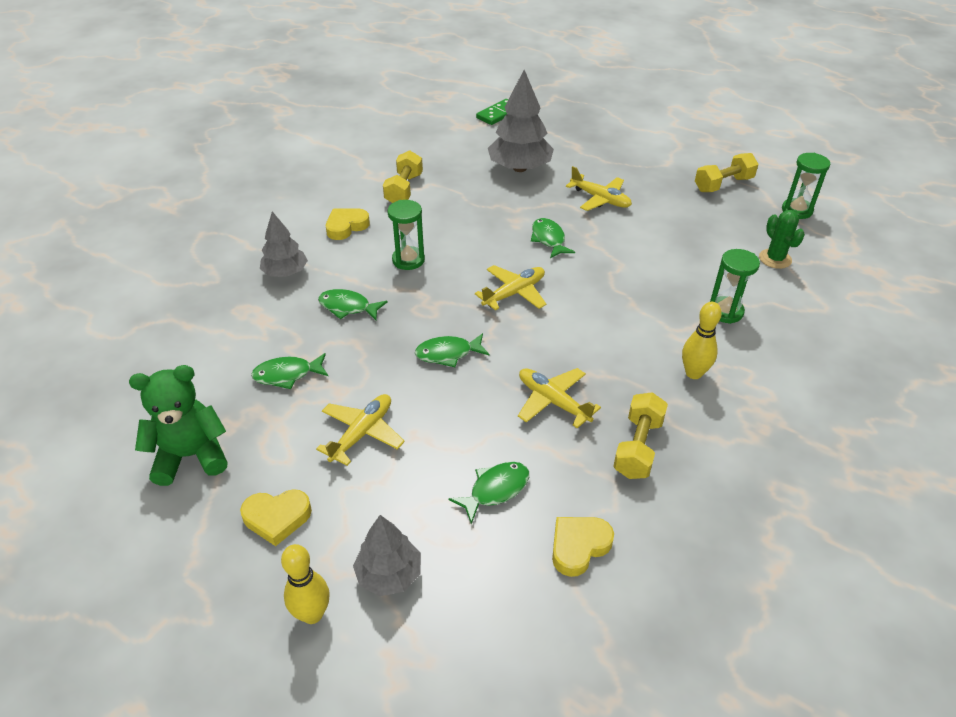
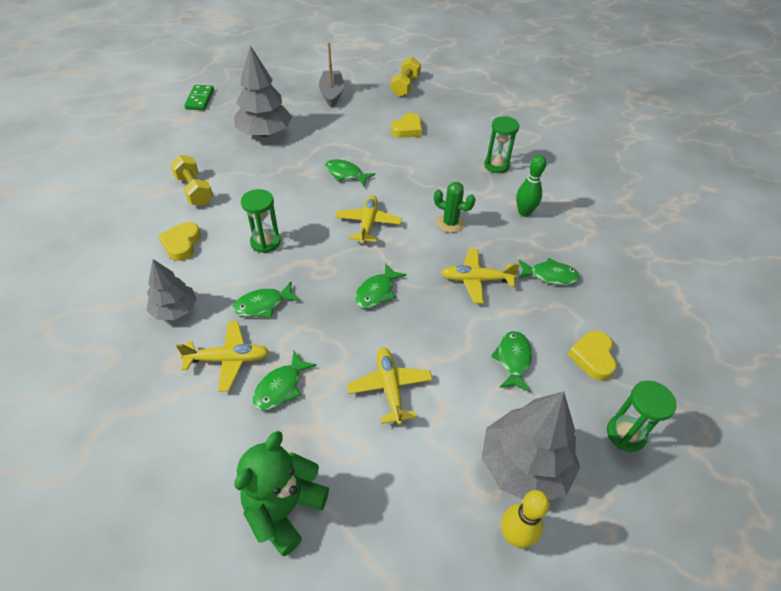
camera: 45 degrees left, 5 degrees up
(277, 518) = (409, 495): yellow heart -> yellow heart (407, 129)
(389, 574) = (524, 465): grey tree -> grey tree, size x1.64
(600, 199) = (345, 130): yellow plane -> yellow plane (228, 359)
(630, 159) = (332, 94): none -> grey boat
(638, 447) = (550, 276): yellow dumbbell -> green fish
(693, 373) = (524, 212): yellow bowling pin -> green bowling pin
(775, 259) = (484, 120): green cactus -> green cactus (450, 223)
(797, 210) = (461, 85): green hourglass -> green hourglass (625, 434)

